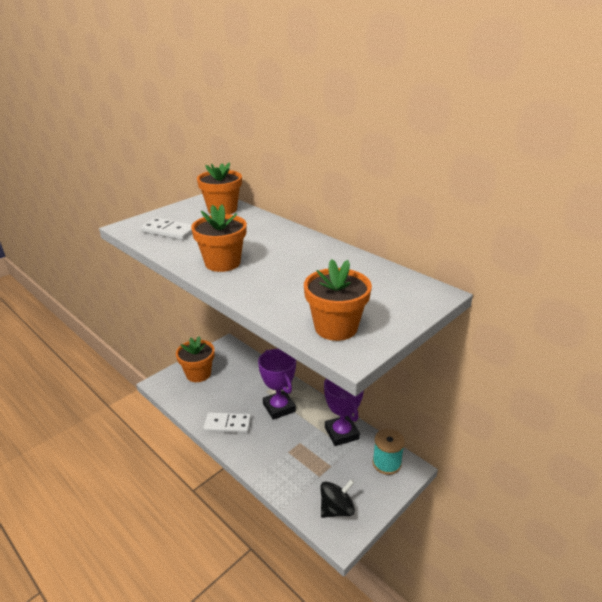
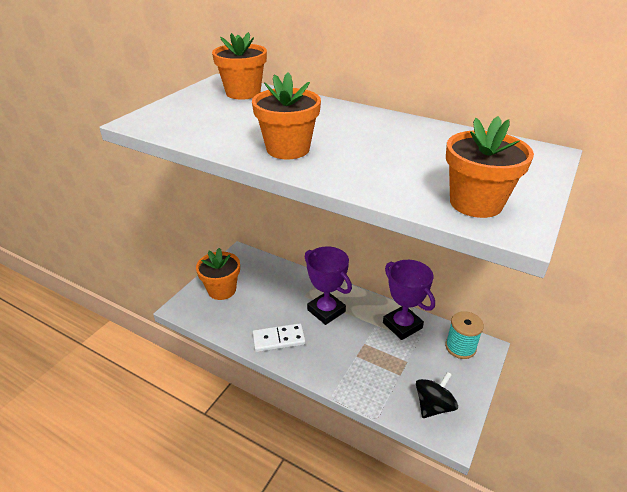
camera: 15 degrees left, 5 degrees up
(169, 231) = (195, 121): white domino -> none

